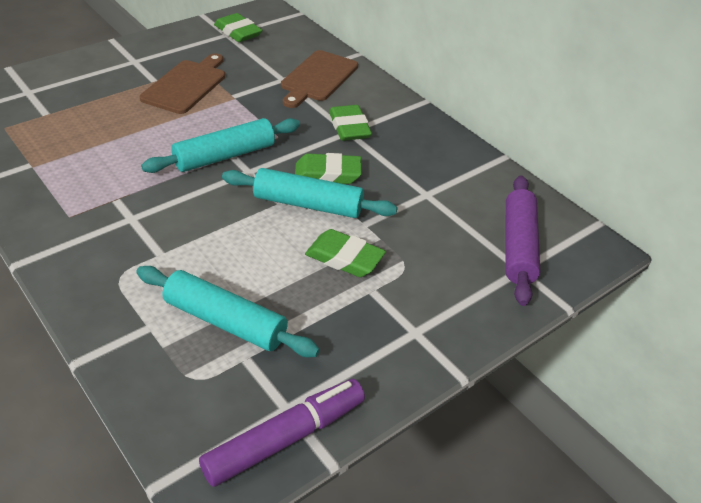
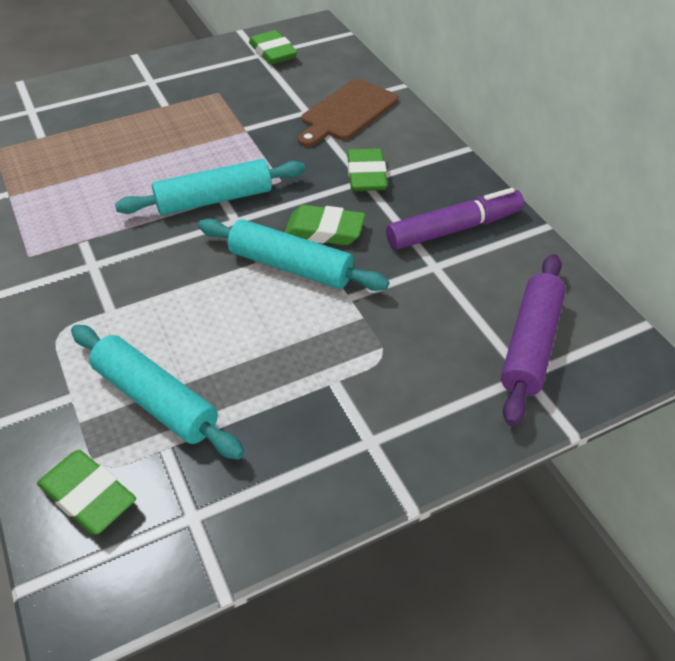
camera: 15 degrees right, 5 degrees up
(186, 85) = (198, 112): brown cutting board -> none
(285, 438) = (179, 554): purple marker -> purple marker (454, 229)
(344, 258) = (313, 337): green eraser -> green eraser (88, 496)

